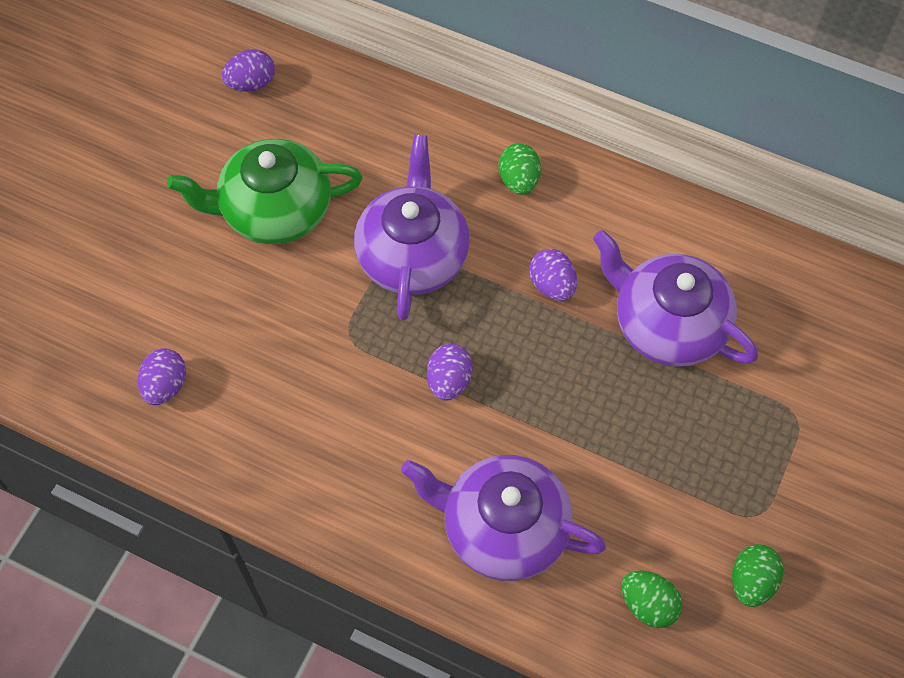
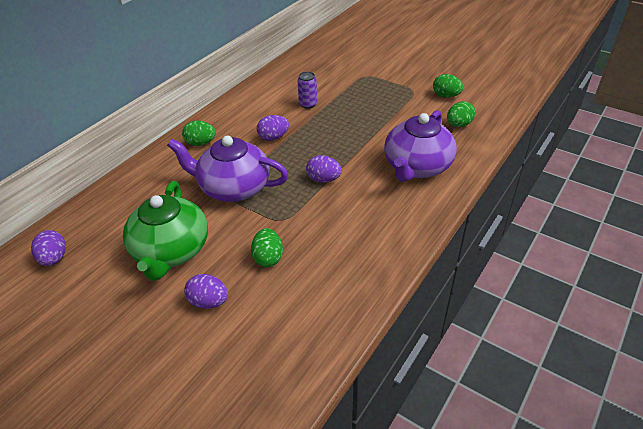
camera: 80 degrees left, 20 degrees down
(165, 386) = (296, 320): purple egg -> purple egg (209, 302)
(270, 332) = (268, 258): none -> green egg
(667, 324) = (308, 104): purple teapot -> purple can

